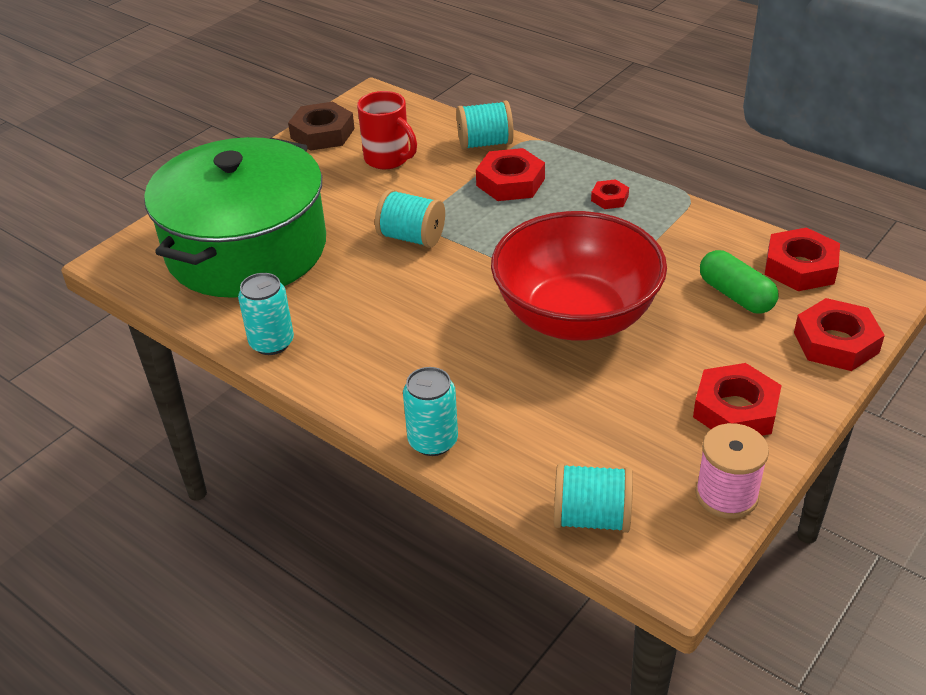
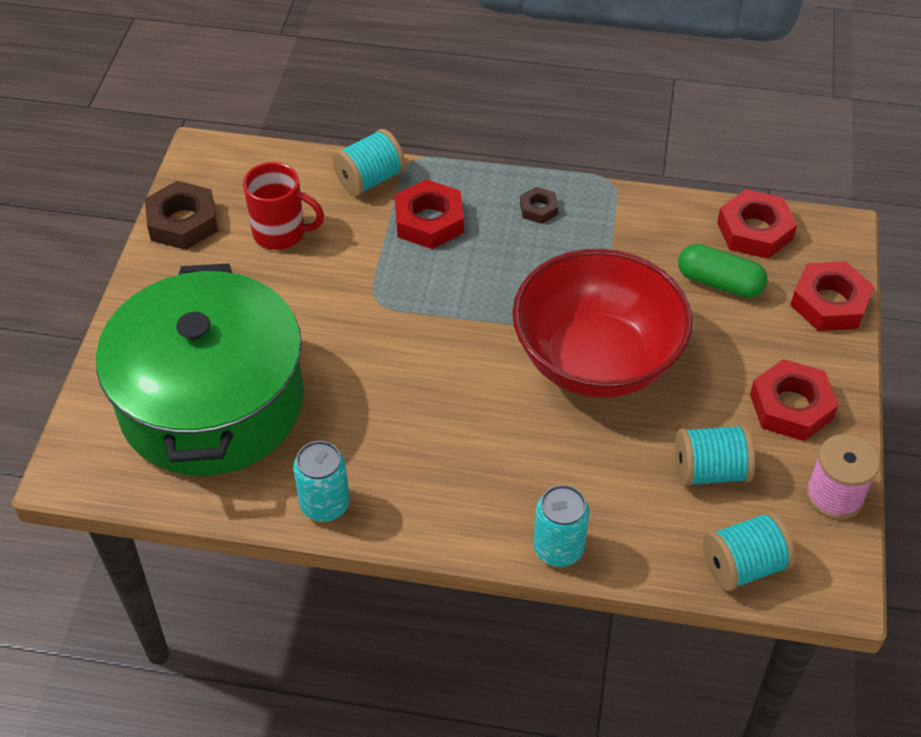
camera: 30 degrees left, 10 degrees up
(411, 237) = (376, 325): turquoise spool -> turquoise spool (710, 471)
(609, 198) = (538, 209): red nut -> brown nut

